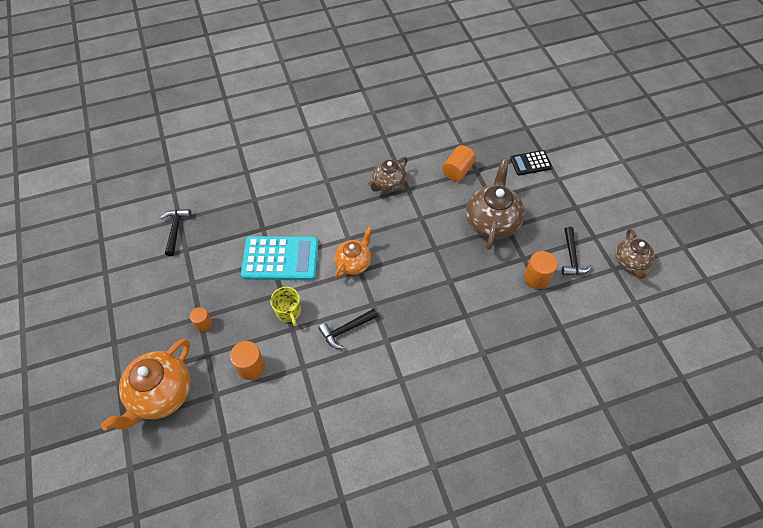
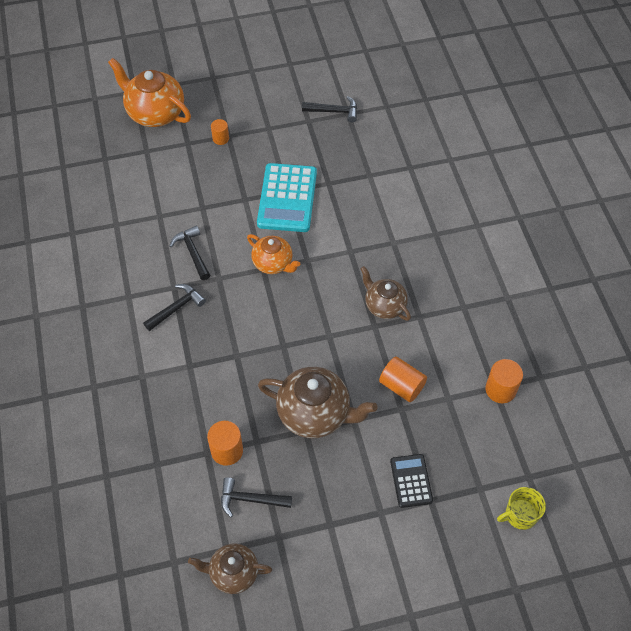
camera: 95 degrees right, 0 degrees up
(251, 367) = (168, 175): orange cylinder -> orange cylinder (500, 389)
(288, 311) = (222, 205): yellow mug -> yellow mug (520, 515)
(408, 334) = (177, 308): none -> black hammer

